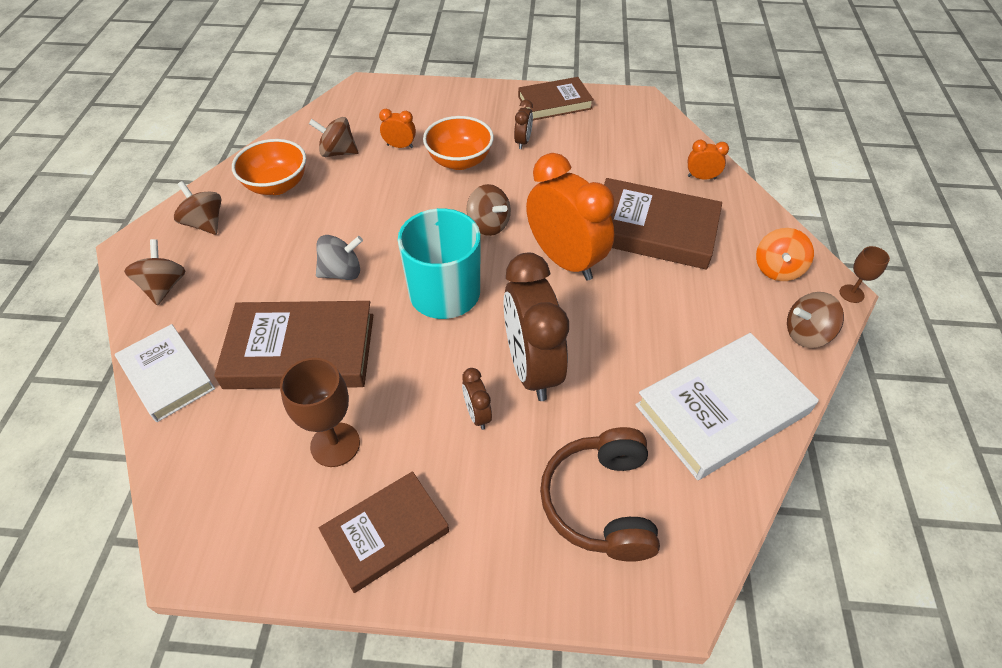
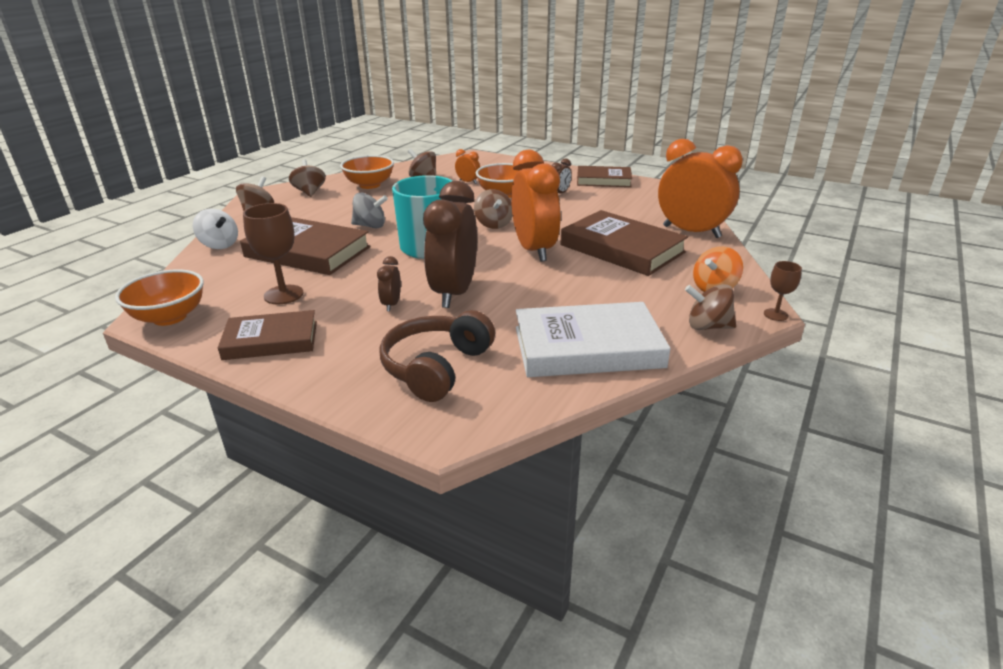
camera: 25 degrees right, 20 degrees down
(167, 375) = (219, 245): white book -> white spinning top
(220, 543) = (170, 317): none -> orange bowl
(701, 177) = (691, 232): orange clock -> orange clock, size x2.32

